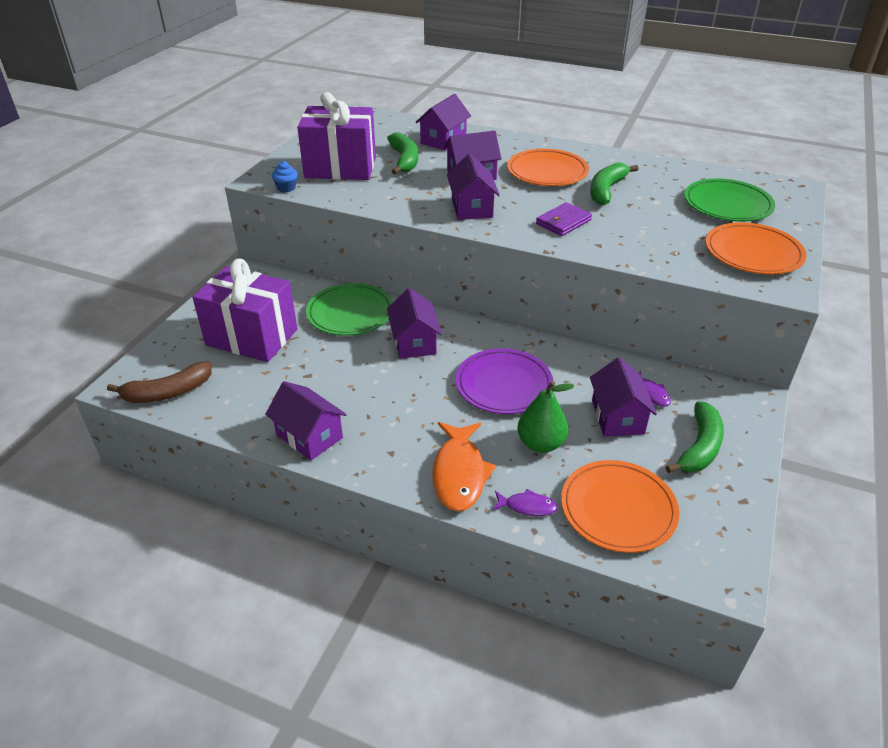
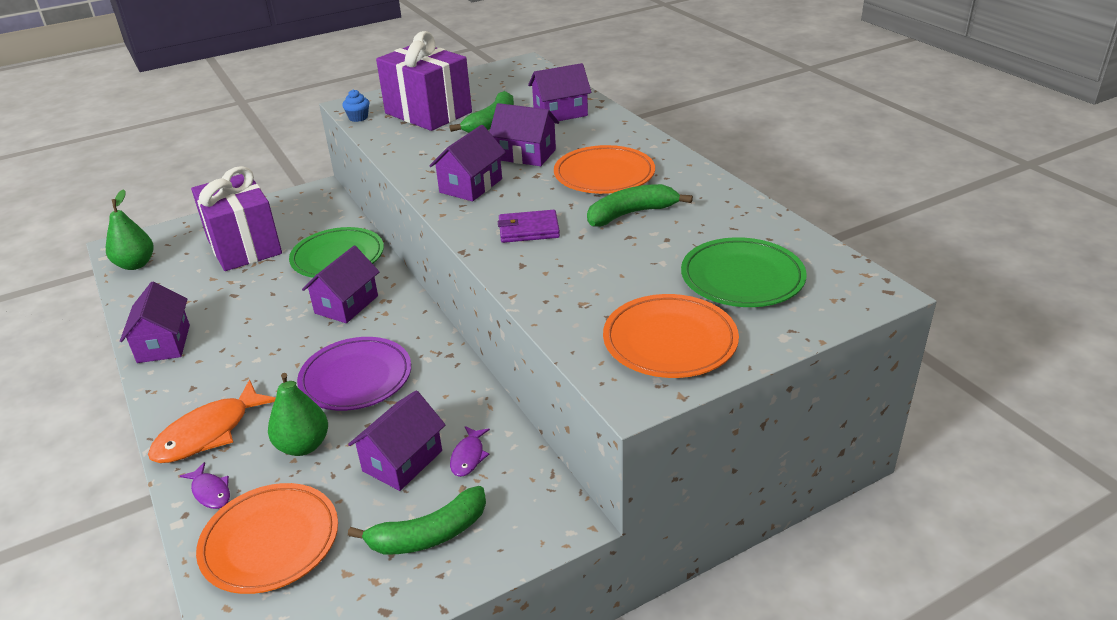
camera: 40 degrees right, 5 degrees down
(167, 392) = (136, 264): brown banana -> green pear

